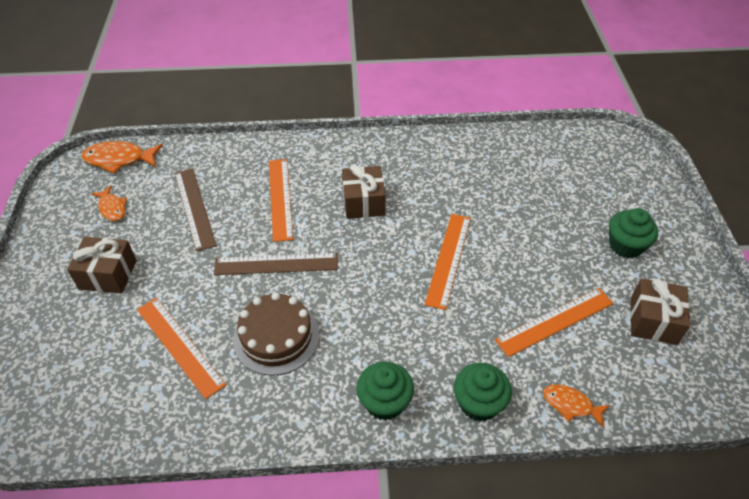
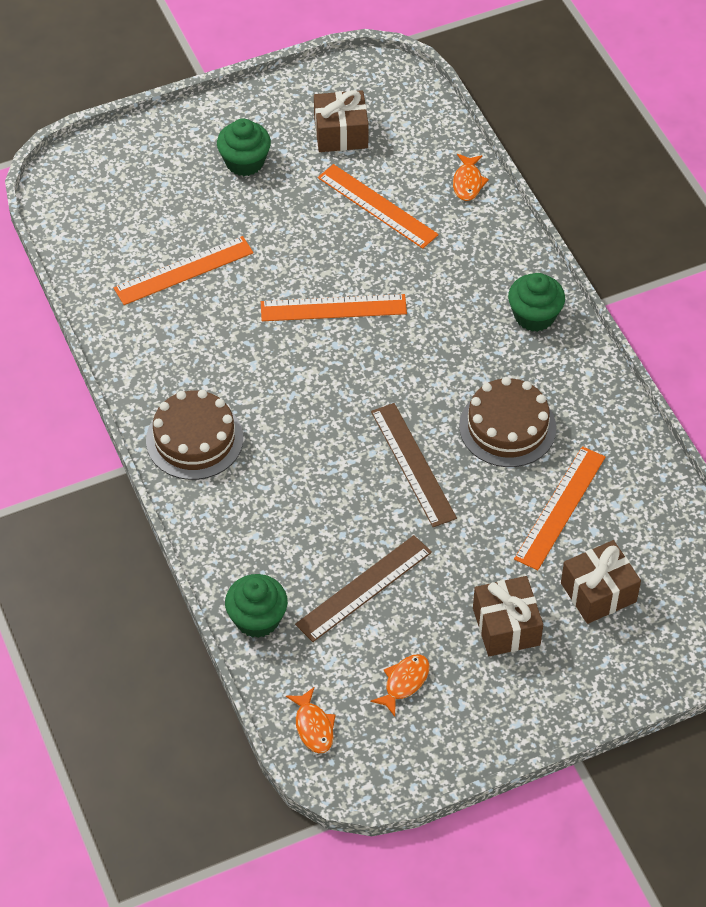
camera: 110 degrees left, 5 degrees up
(119, 159) = (313, 726): orange fish -> orange fish, size x0.62
(280, 198) = (308, 501): orange ruler -> orange ruler (184, 271)
(362, 157) = (194, 439): none -> brown cake
(363, 202) = (277, 412): brown gift -> brown gift (598, 592)
(478, 403) = (499, 247): green cupcake -> green cupcake (257, 619)

